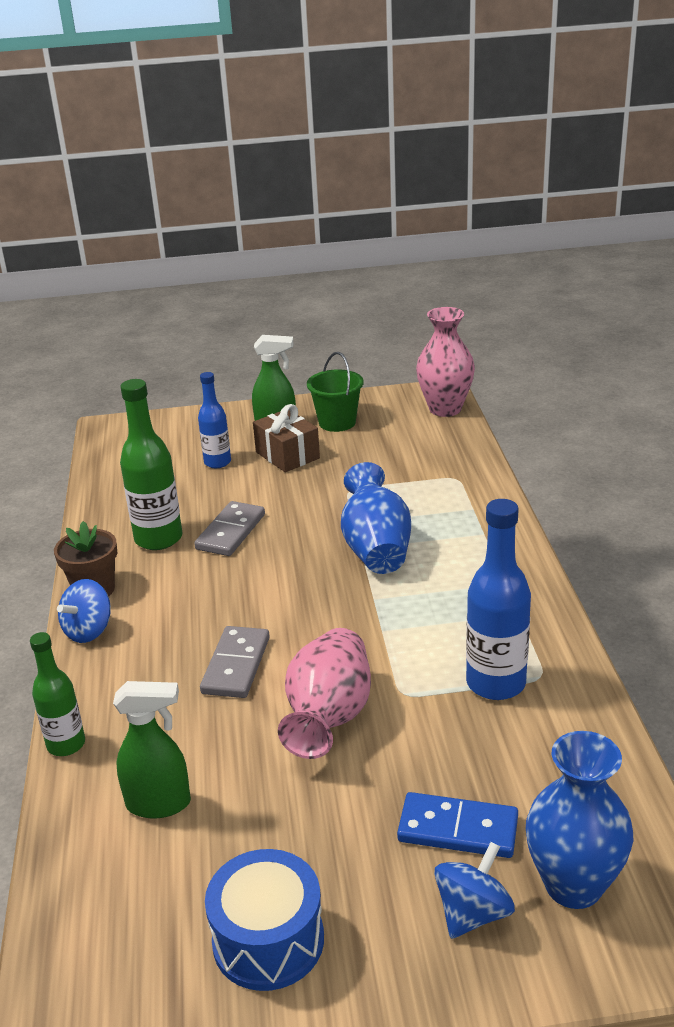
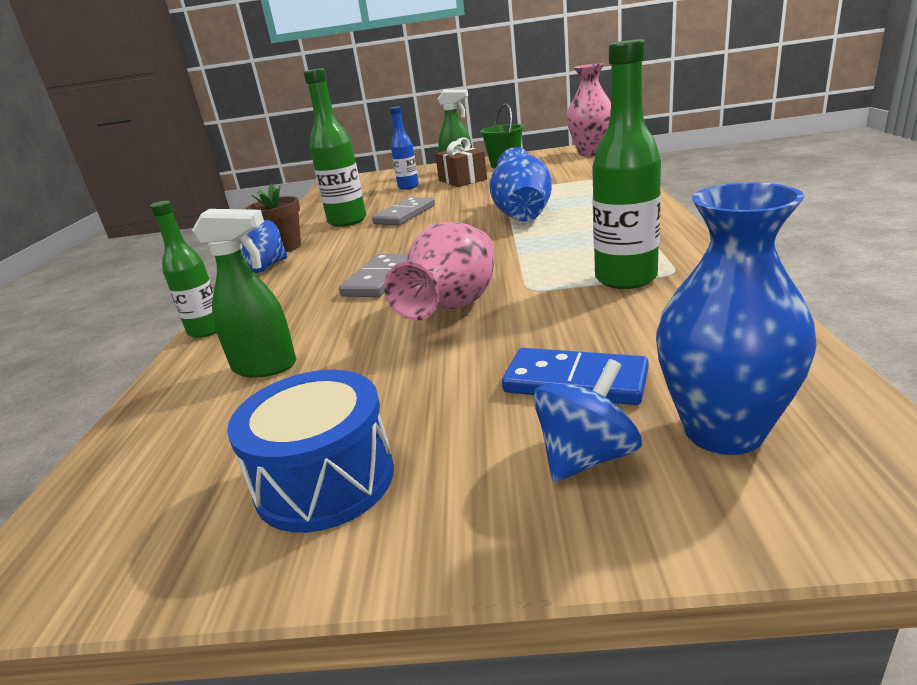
camera: 10 degrees right, 5 degrees down
(495, 683) = (626, 279): blue bottle -> green bottle

